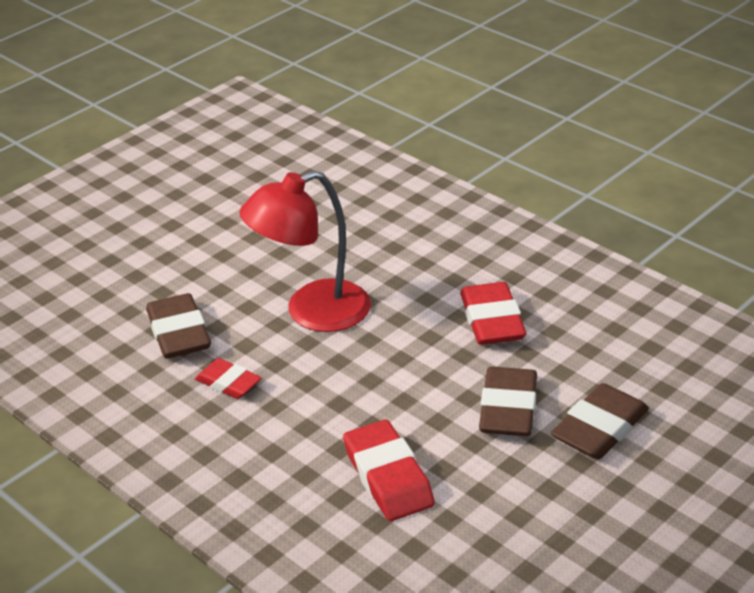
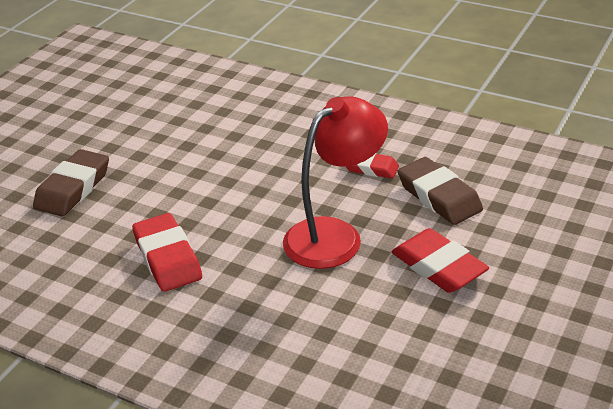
camera: 165 degrees right, 0 degrees up
(388, 477) = (223, 134): red eraser -> red eraser (438, 267)
(508, 409) = (144, 189): brown eraser -> none

